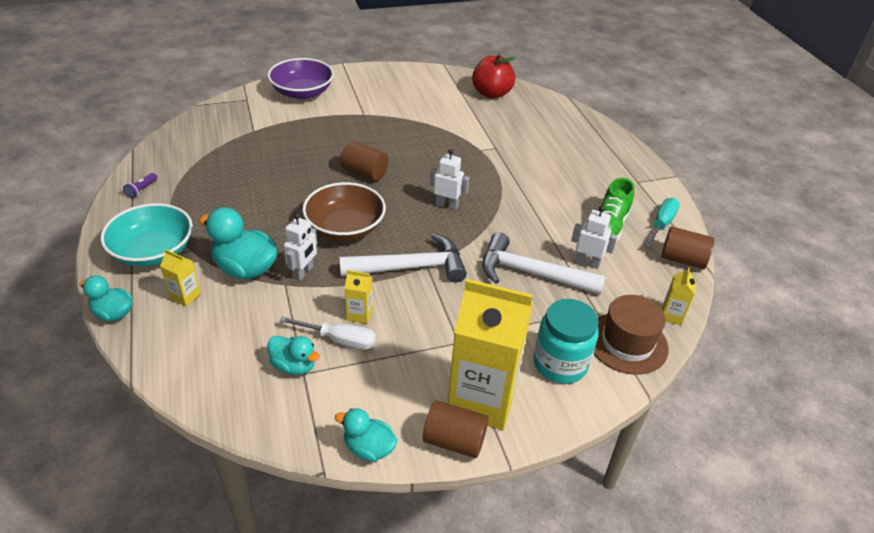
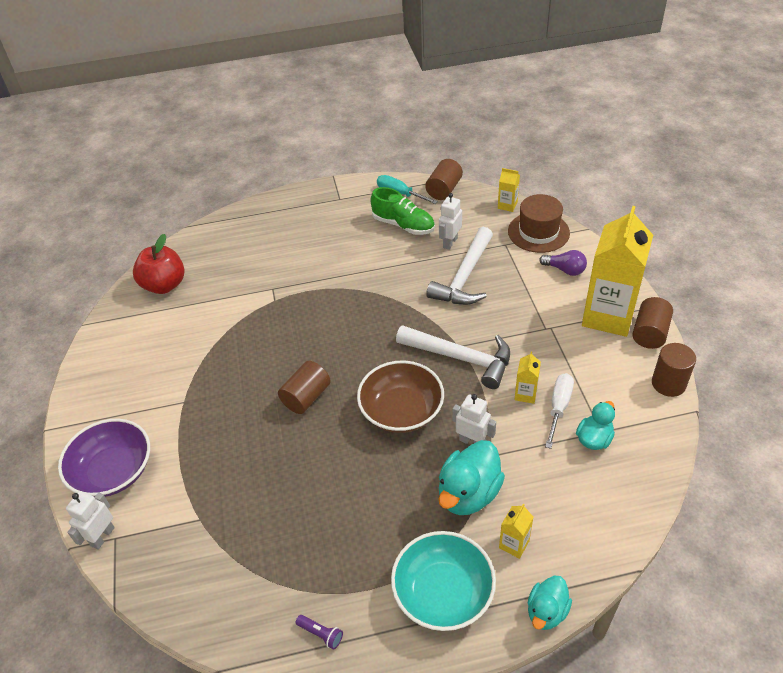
camera: 80 degrees left, 5 degrees up
(368, 448) = (668, 383): turquoise duck -> brown cylinder
(410, 267) = (460, 358): white hammer -> white hammer turned 120 degrees clockwise
(447, 205) = (368, 329): white robot -> white robot (102, 536)
(560, 364) = (565, 270): turquoise jar -> purple light bulb

